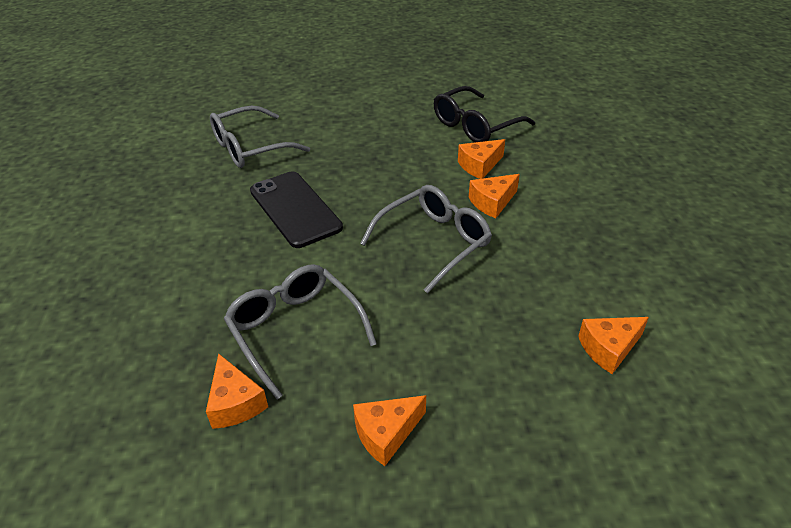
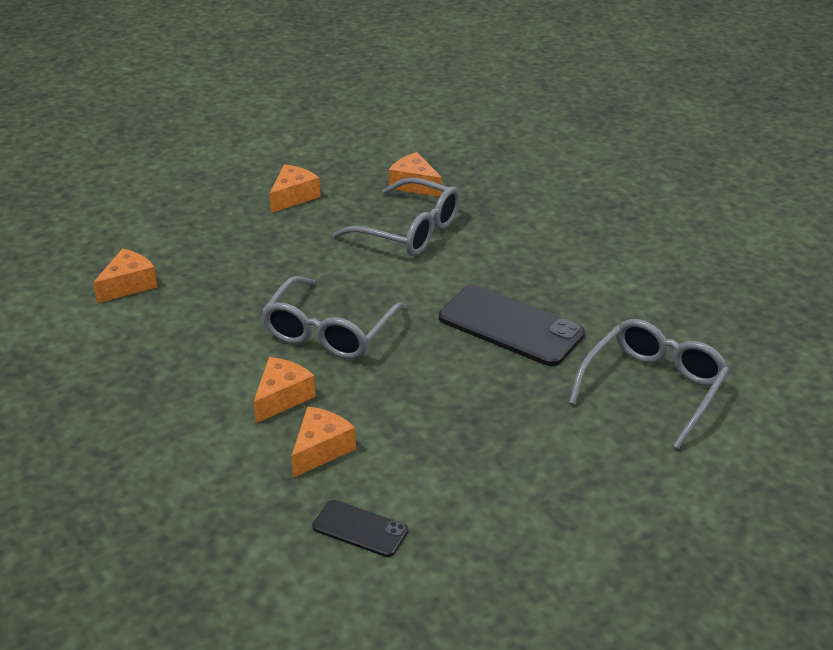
camera: 155 degrees right, 5 degrees down
(475, 126) = (360, 529): black glasses -> black phone

